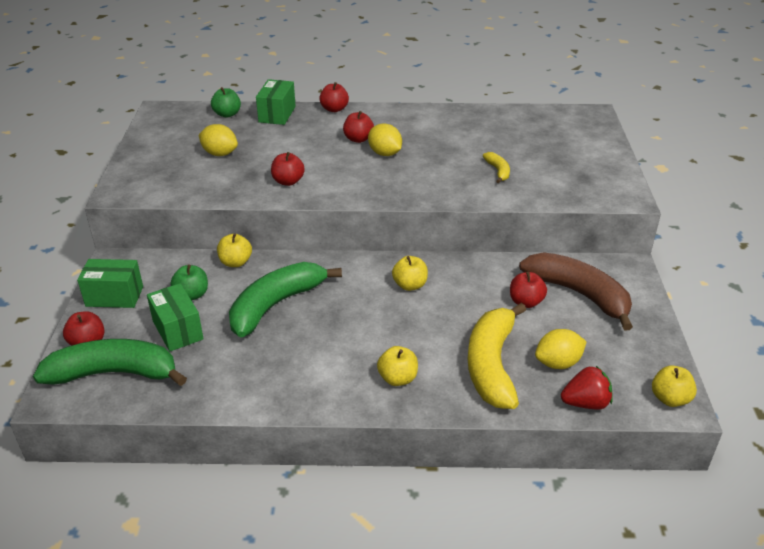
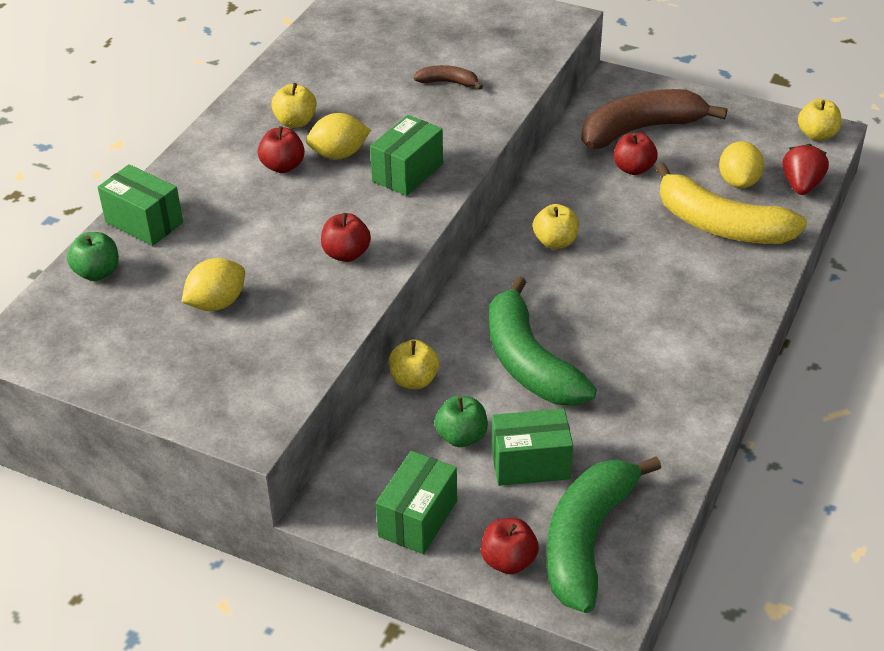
camera: 65 degrees left, 5 degrees up
(334, 109) = (178, 166): red apple -> none
(385, 181) = (407, 173): none -> green box
(397, 378) = (710, 297): yellow apple -> yellow apple (295, 122)
(498, 171) = (448, 82): yellow banana -> brown banana

